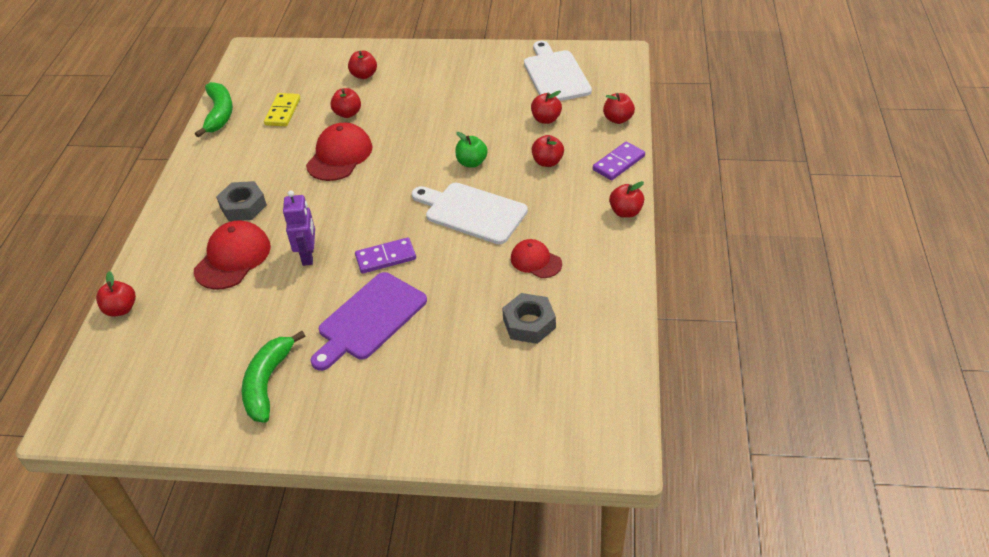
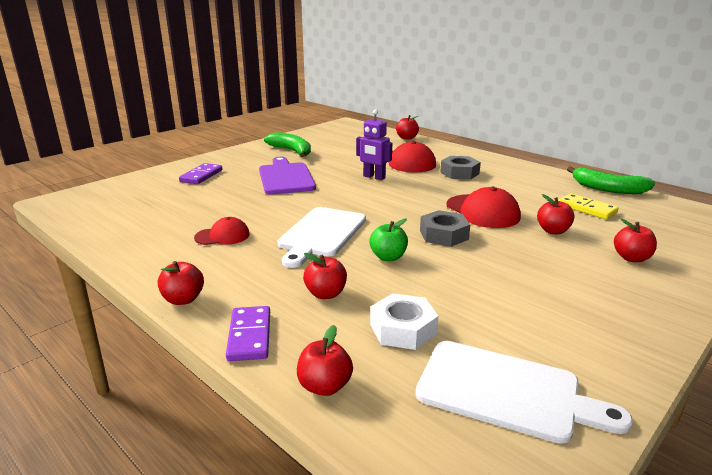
camera: 125 degrees right, 20 degrees down
(386, 258) = (329, 194): purple domino -> purple domino (201, 176)
(472, 212) = (321, 234): white cutting board -> white cutting board turned 135 degrees clockwise
(529, 323) = (180, 213): grey nut -> grey nut (443, 235)
(546, 119) = (403, 329): red apple -> white nut

